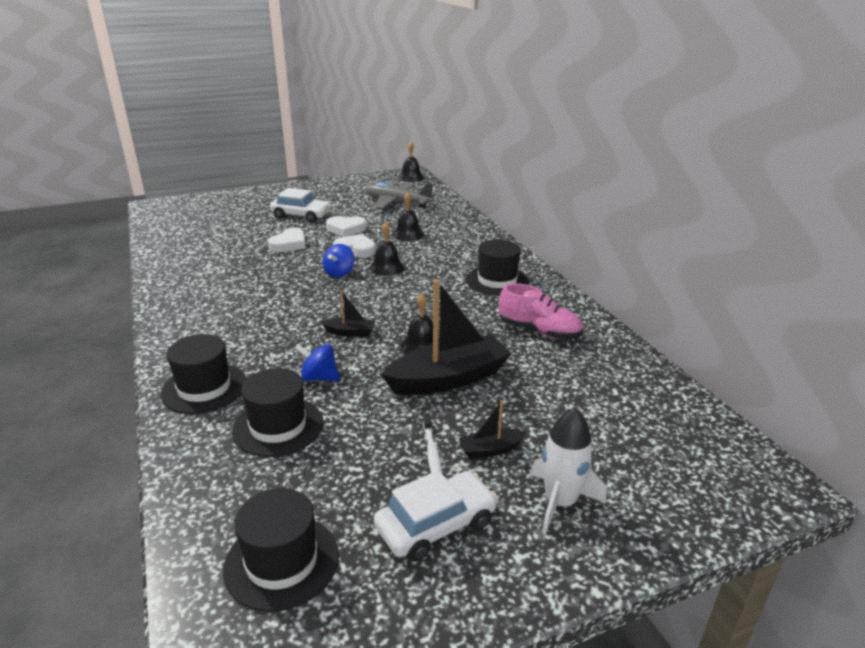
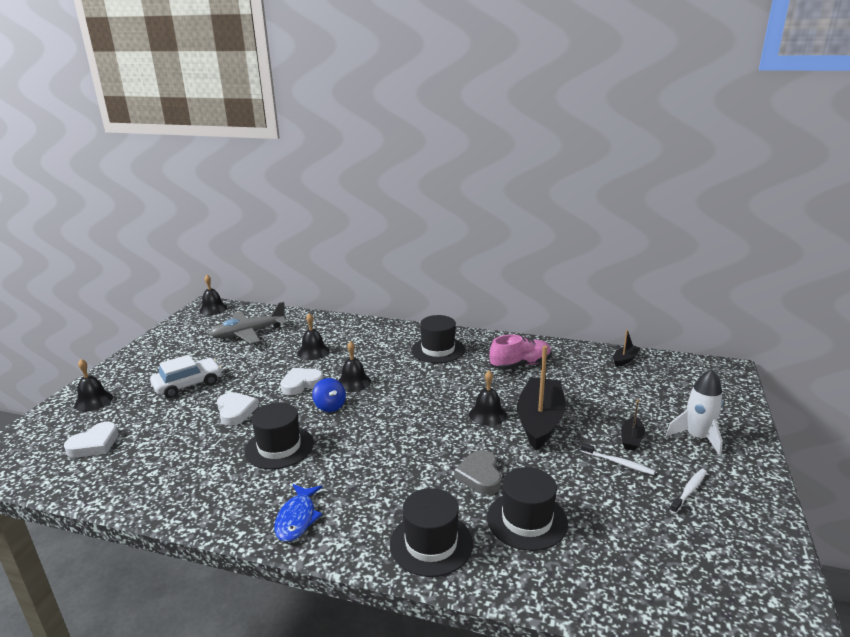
camera: 50 degrees left, 5 degrees down
(187, 320) = (297, 518): none -> blue fish
(246, 200) = (93, 401): none -> black bell
(282, 561) = (686, 572): black hat -> black hat (279, 447)
(319, 377) = (480, 476): blue spinning top -> grey heart
(346, 229) = (256, 374): white heart -> white heart (94, 444)
(350, 332) = (431, 437): black boat -> black boat (625, 360)
(436, 525) = (689, 491): white car -> white toothbrush

